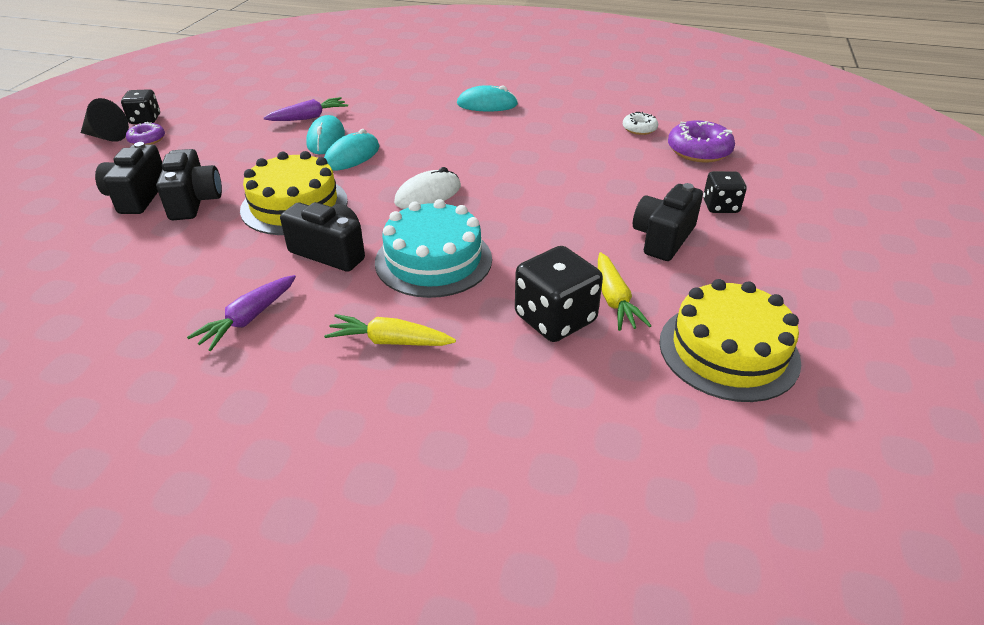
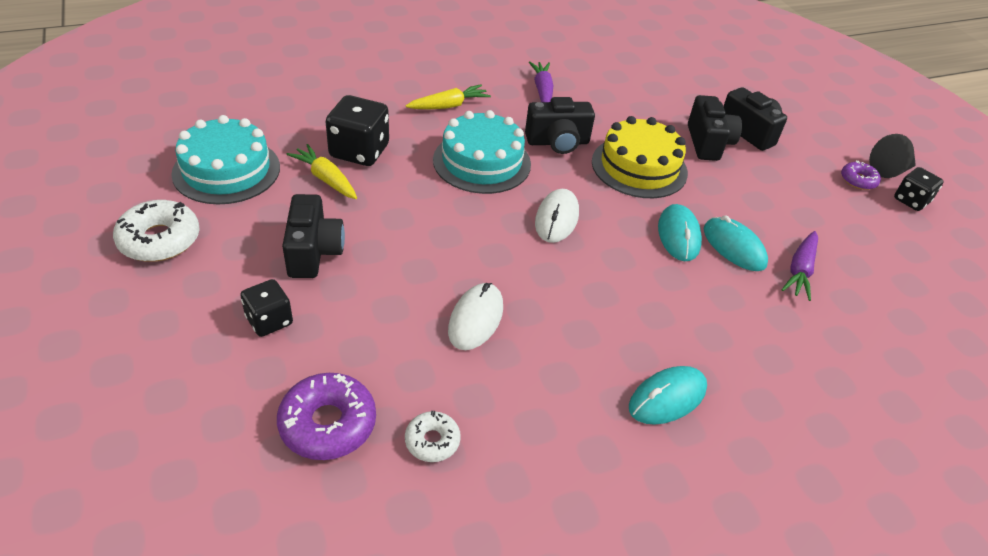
camera: 140 degrees right, 5 degrees up
(194, 201) = (708, 143): black camera -> black camera turned 135 degrees counterclockwise
(563, 163) = (476, 319): none -> white mouse
(728, 351) = (226, 170): yellow cake -> turquoise cake
(814, 296) = (159, 240): none -> white donut

